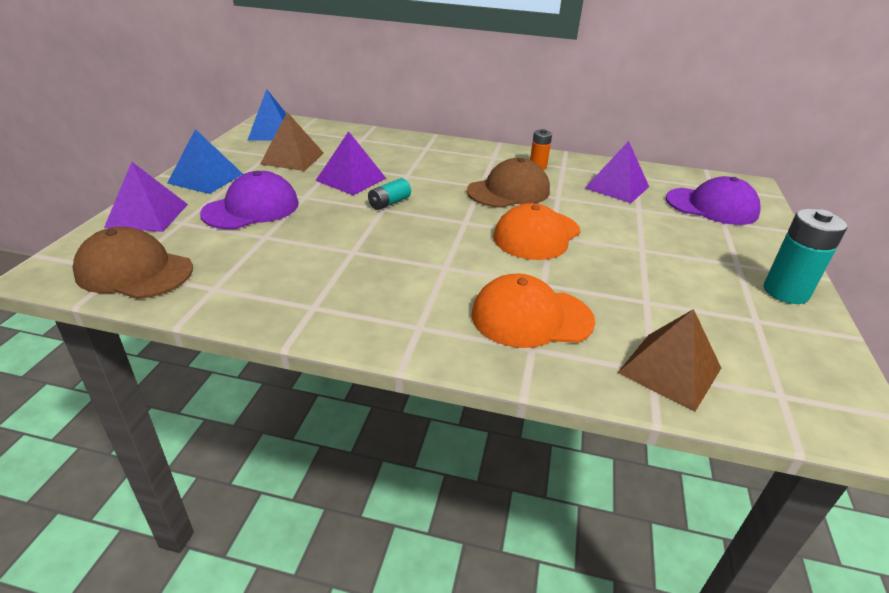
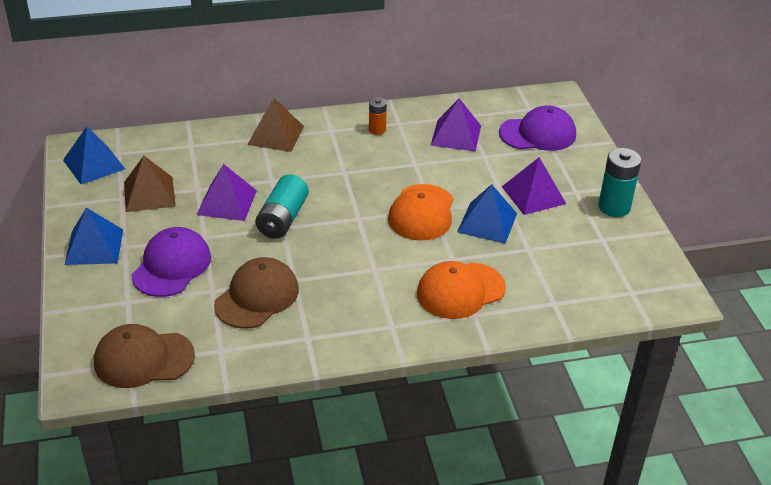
camera: 25 degrees left, 5 degrees up
(147, 215) = (90, 305): purple pyramid -> purple pyramid (533, 195)
(389, 203) = (282, 219): turquoise battery -> turquoise battery, size x1.71
(508, 191) = (371, 170): brown cap -> brown cap (257, 297)
(608, 263) = (487, 222): none -> blue pyramid
(669, 370) = (563, 299): brown pyramid -> brown pyramid (275, 135)

